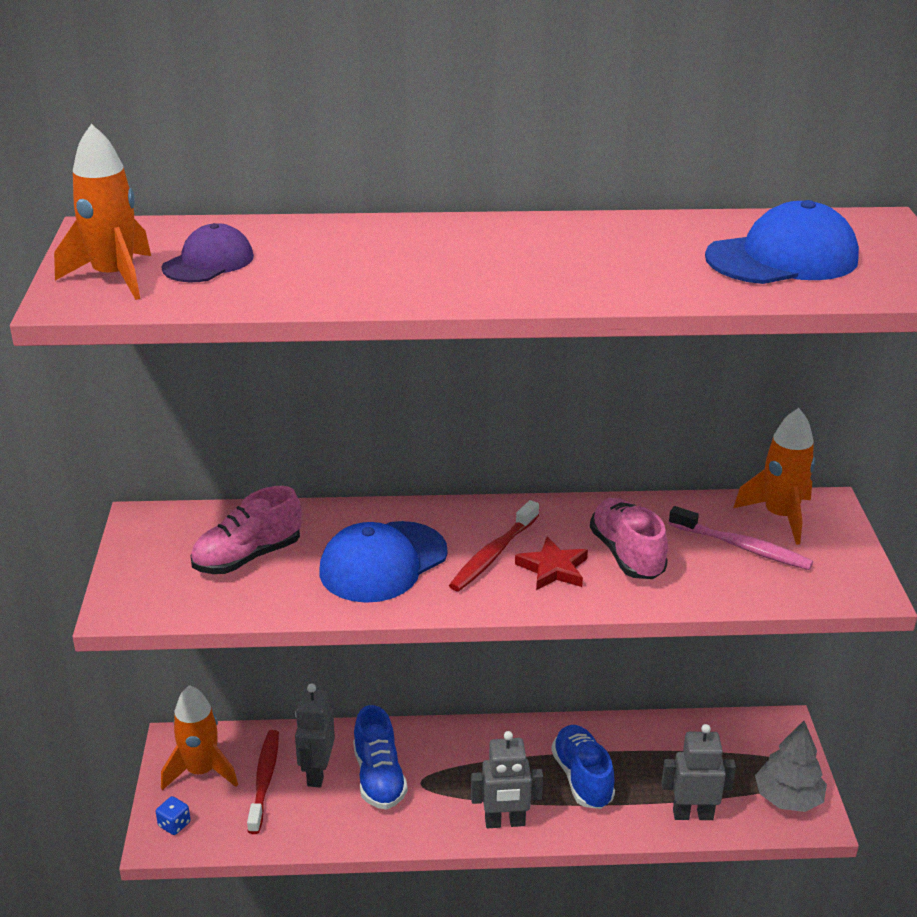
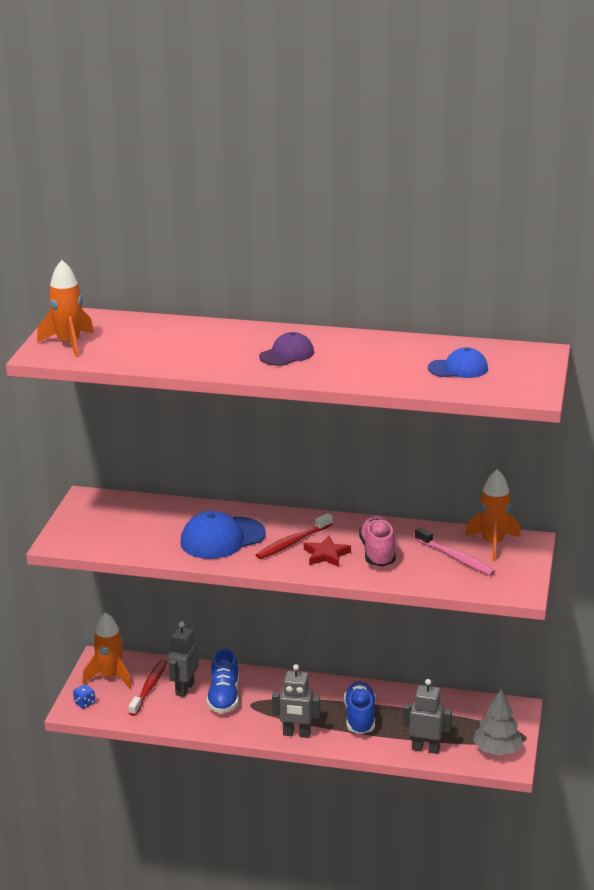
camera: 15 degrees right, 5 degrees down
(208, 262) = (123, 340): purple cap -> purple cap (287, 354)
(248, 557) = (141, 525): pink shoe -> none
(782, 258) = (458, 368): blue cap -> blue cap, size x0.63

